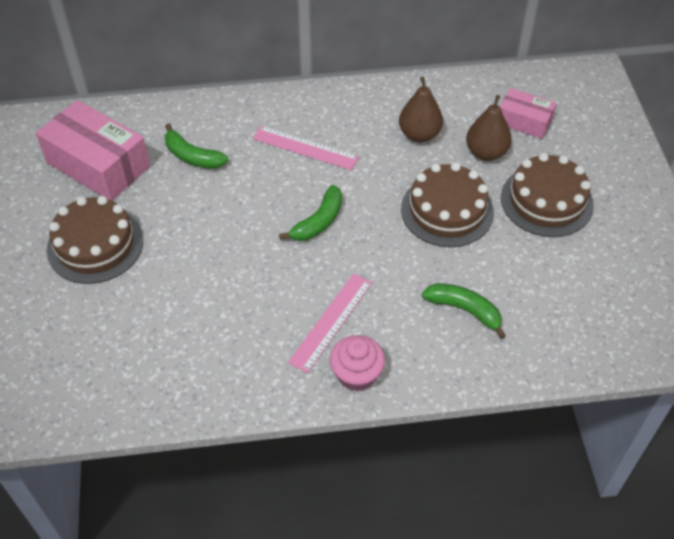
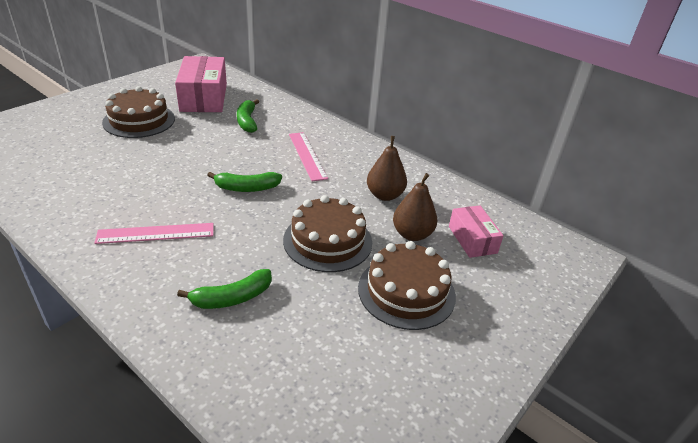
camera: 45 degrees right, 15 degrees down
(356, 374) = (111, 268): pink cupcake -> none
(465, 310) = (232, 298): green banana -> green banana turned 75 degrees clockwise

